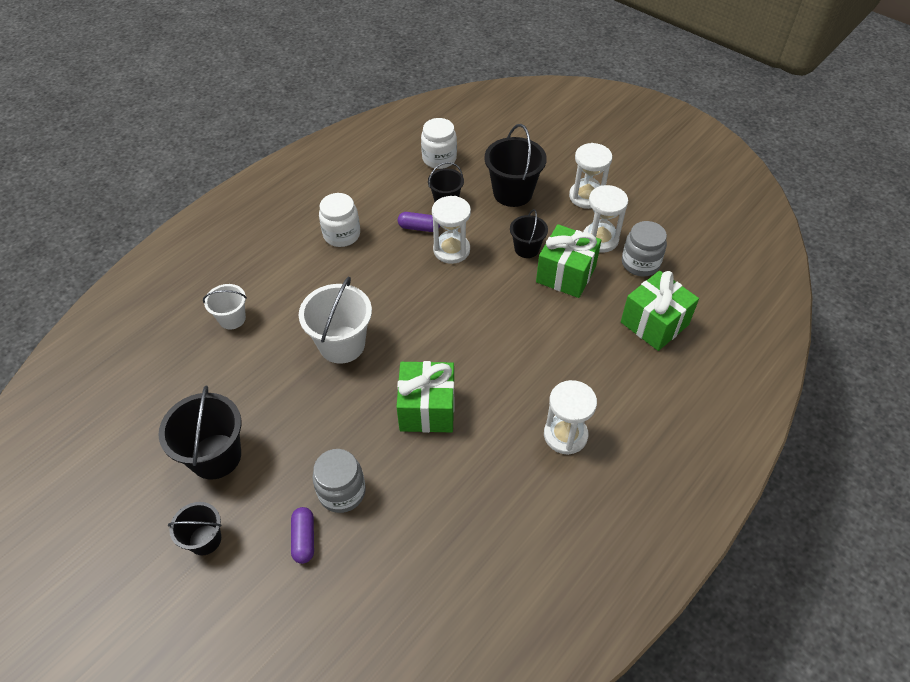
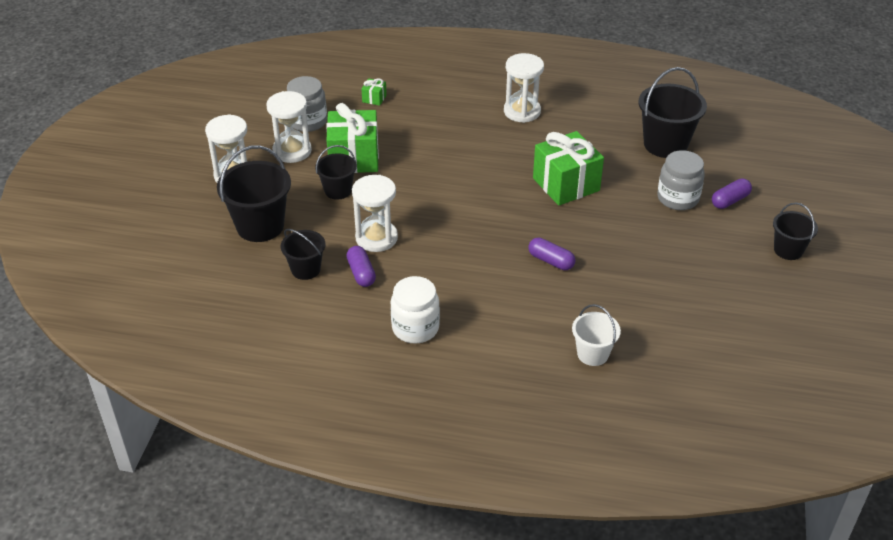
camera: 120 degrees left, 10 degrees down
(215, 456) = (727, 282): black bucket -> black bucket (665, 144)
(342, 344) = (551, 261): white bucket -> purple capsule
(439, 158) = (235, 303): white jar -> none
(654, 323) = (374, 98): green gift -> green gift, size x0.43

